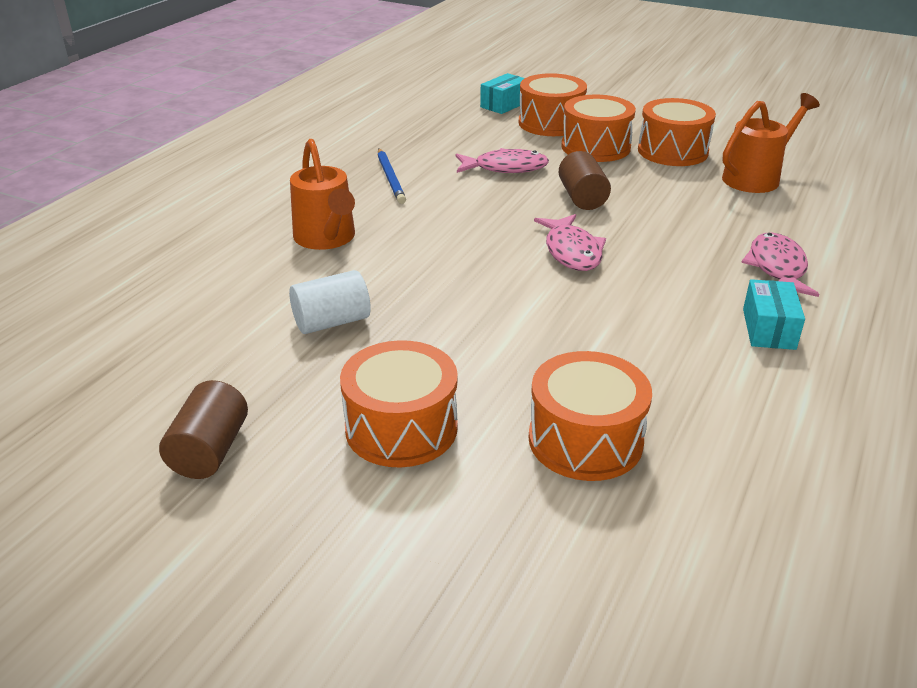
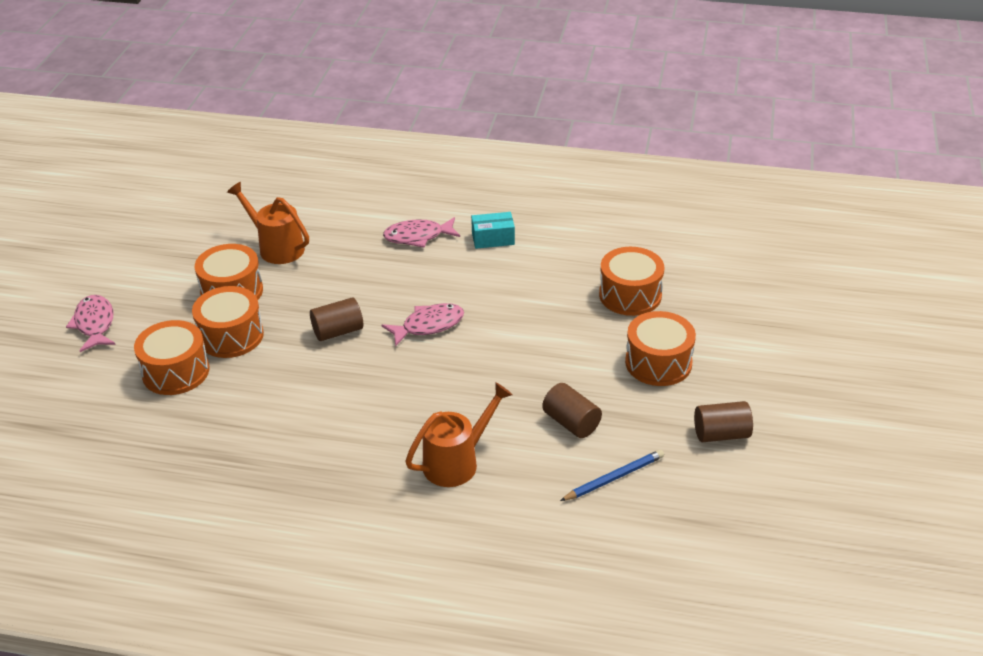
camera: 105 degrees left, 5 degrees up
(332, 322) = (571, 422): white cylinder -> brown cylinder
(391, 178) = (329, 454): blue pencil -> blue pencil (614, 478)
(504, 104) = (126, 413): turquoise box -> none
(505, 168) = (289, 384): pink fish -> pink fish (95, 324)

